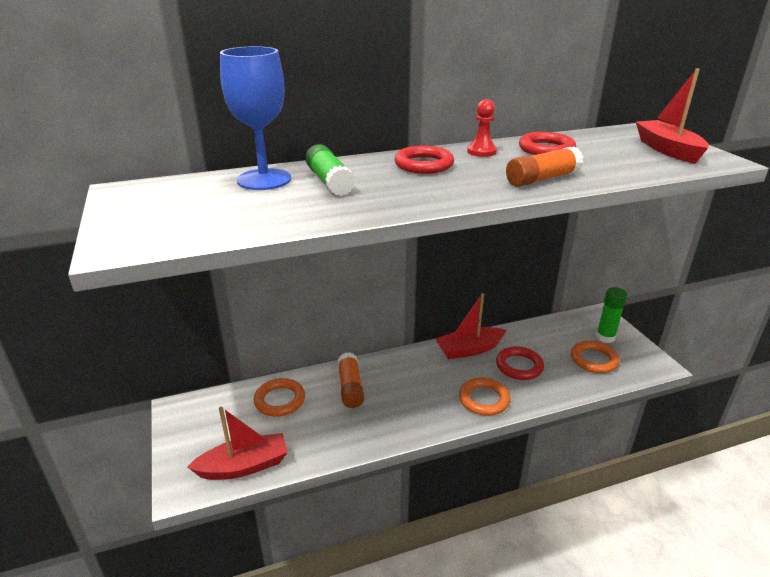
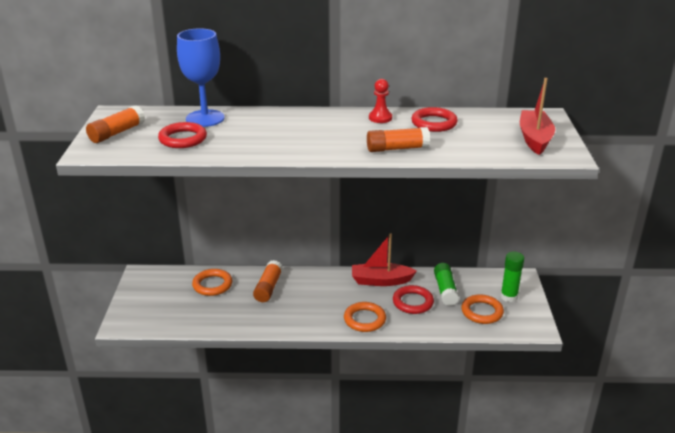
camera: 20 degrees right, 0 degrees up
(146, 214) = (117, 133): none -> orange glue stick
(244, 466) = (166, 321): red boat -> none
(329, 182) = (246, 127): green glue stick -> green glue stick (445, 290)
(424, 164) = (324, 123): red ring -> red ring (183, 139)

